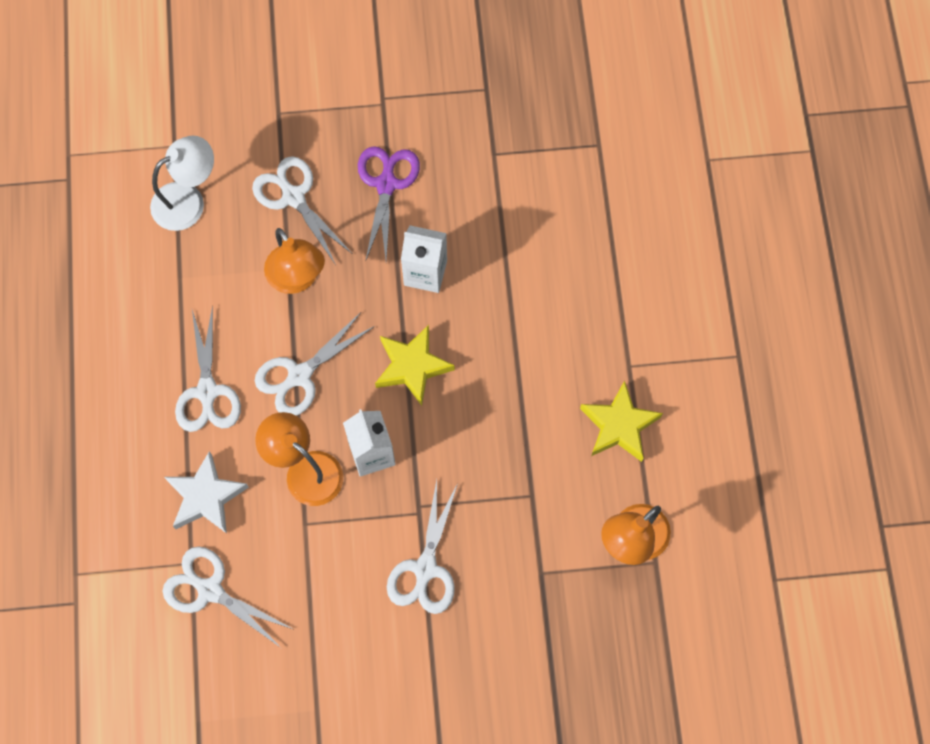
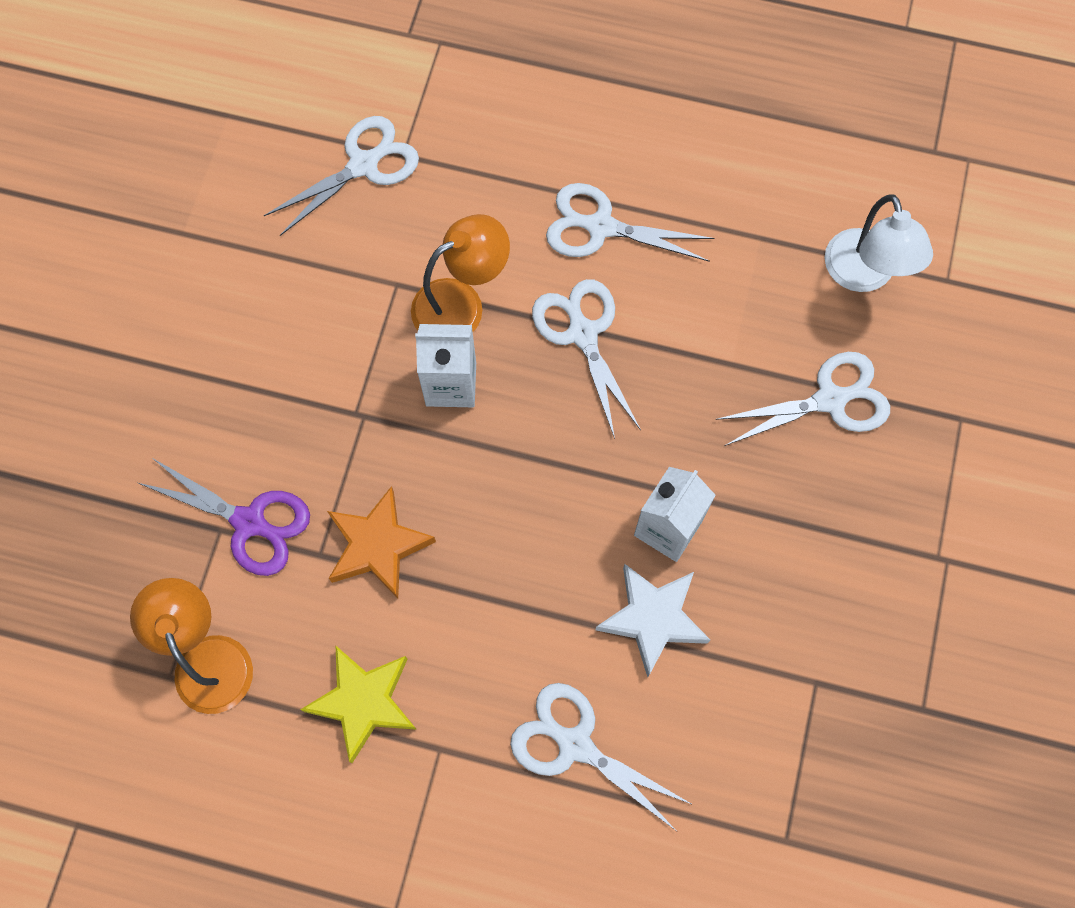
camera: 110 degrees right, 0 degrees up
(205, 497) = (473, 190): white star -> white star (653, 618)
(297, 279) = (713, 370): orange lamp -> none
(386, 184) = (813, 522): purple scissors -> purple scissors (250, 523)
(412, 366) = (544, 468): yellow star -> none
(425, 569) = (285, 397): white scissors -> white scissors (574, 744)
(510, 458) = (378, 546): none -> orange star

